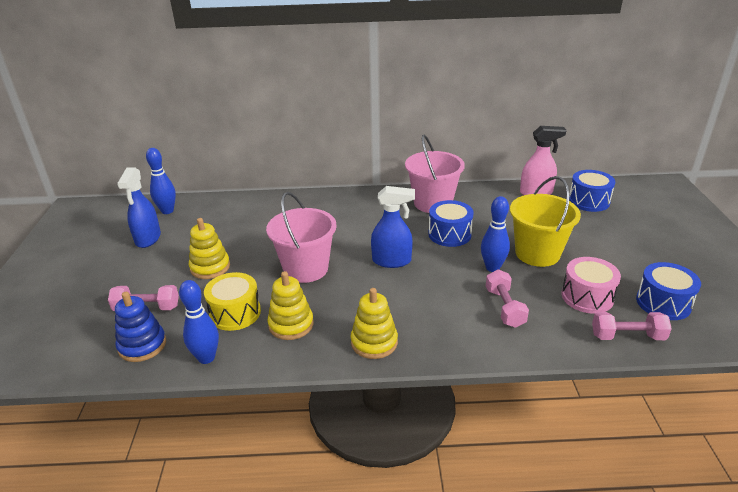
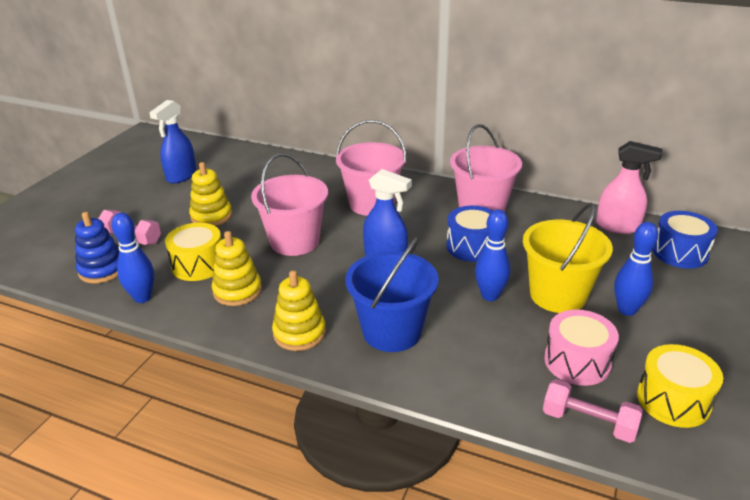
camera: 25 degrees right, 0 degrees up
(167, 211) = (217, 154): blue bowling pin -> blue bowling pin (627, 310)
(344, 221) = (371, 204): none -> pink bucket
(445, 317) = (392, 331): none -> blue bucket
(504, 308) = (466, 342): pink dumbbell -> none
(663, 303) = (673, 400): blue drum -> yellow drum

